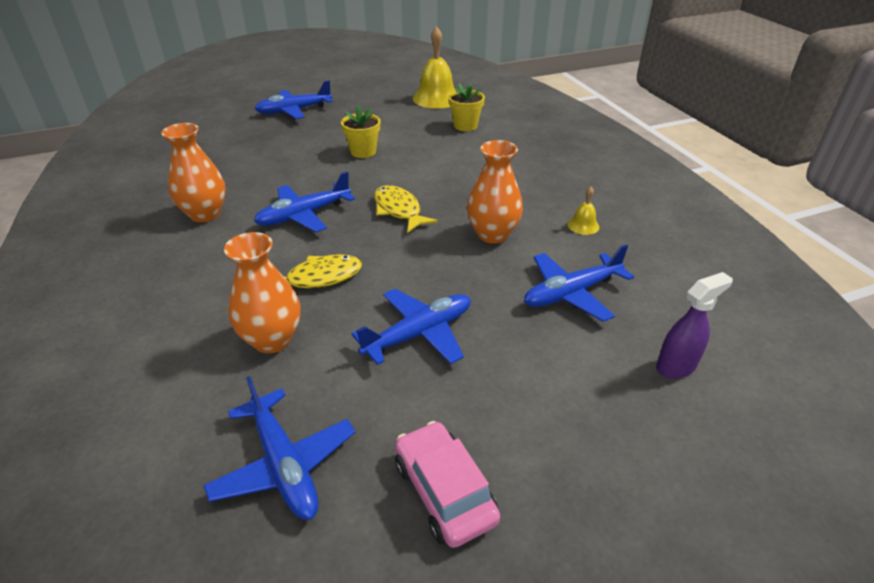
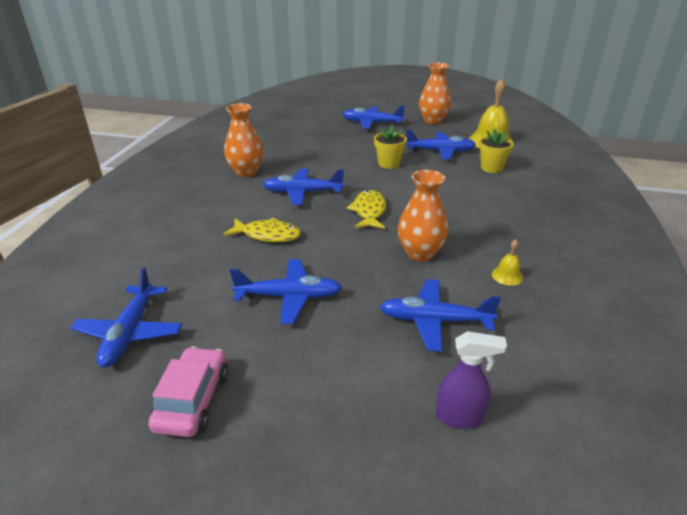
camera: 35 degrees right, 5 degrees down
(272, 340) = (201, 260): orange vase -> orange vase (433, 121)
(400, 123) = (440, 151): none -> blue plane

